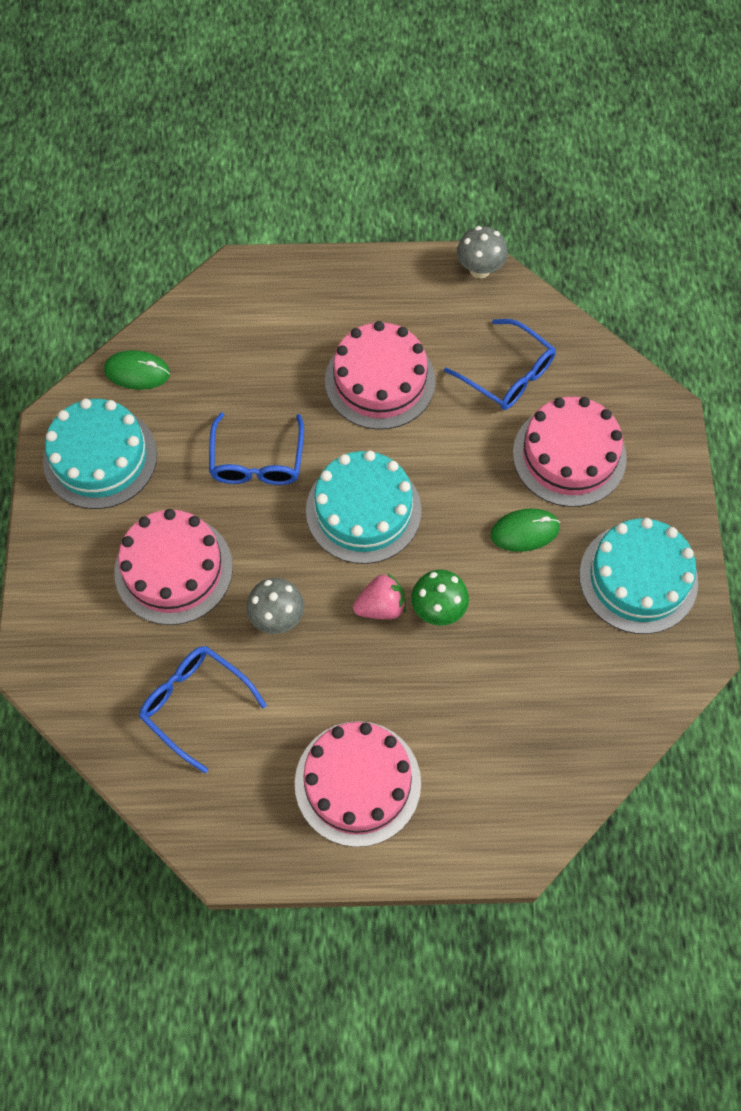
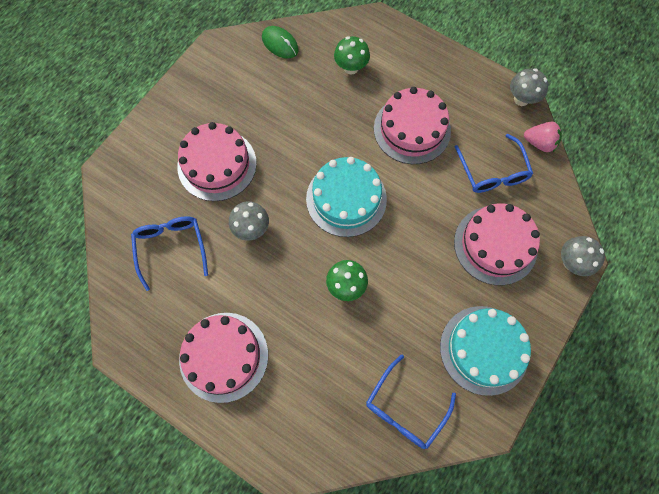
camera: 35 degrees right, 5 degrees up
(100, 457) = (225, 79): turquoise cake -> none
(251, 350) = (351, 68): none -> green mushroom
(257, 461) = (307, 133): blue glasses -> blue glasses (405, 408)
(381, 606) = (314, 262): pink strawberry -> pink strawberry (539, 143)
(525, 531) = (433, 273): green mouse -> none
(663, 423) = (571, 262): none -> grey mushroom

